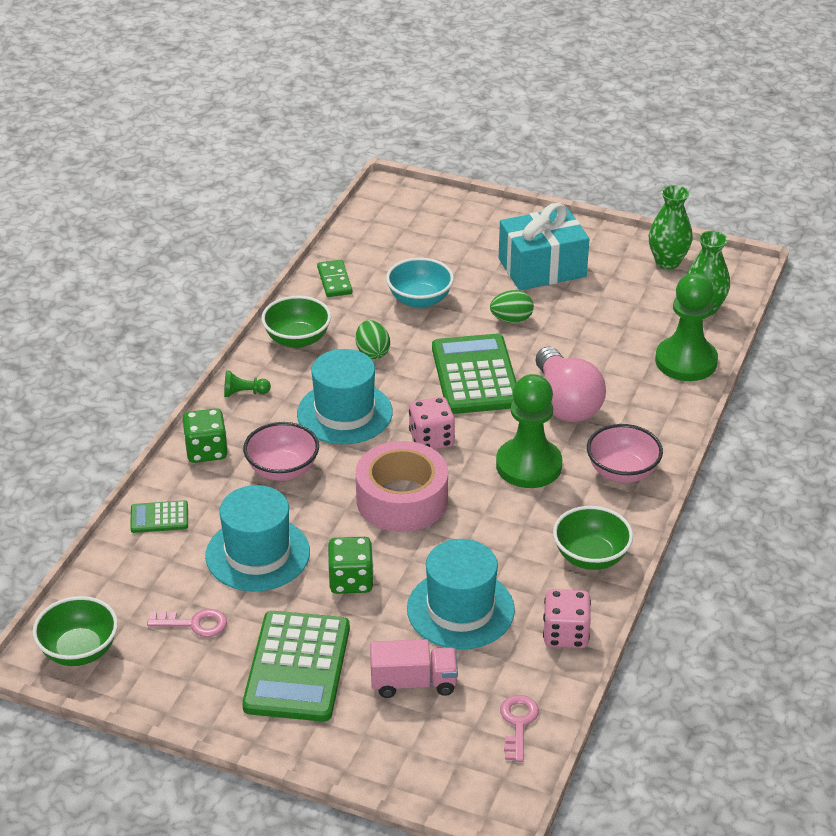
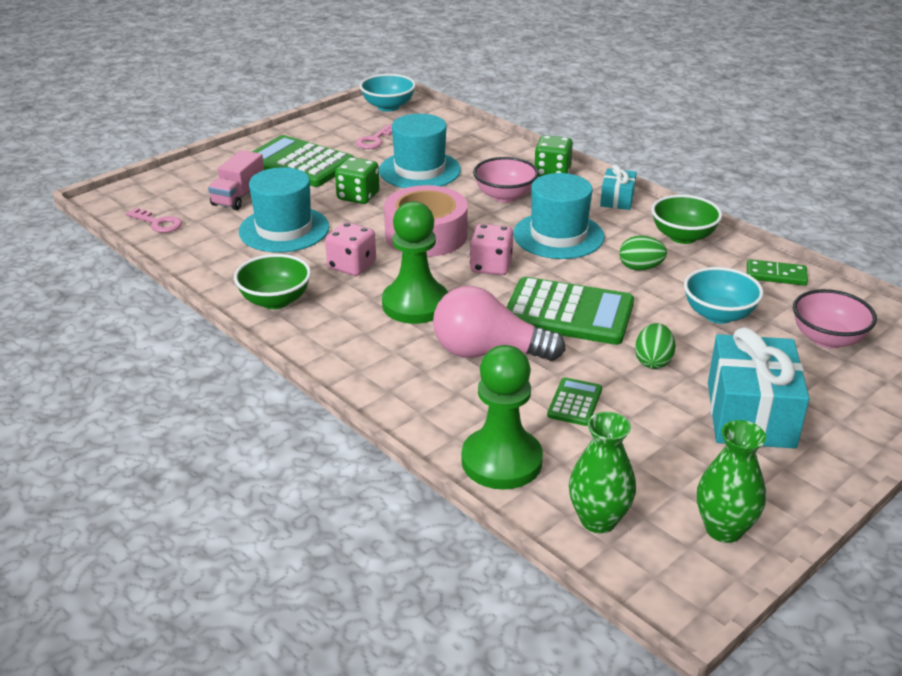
camera: 115 degrees right, 5 degrees down
(79, 650) = (388, 107): green bowl -> turquoise bowl
(159, 517) = (490, 146): green calculator -> green calculator (575, 402)
(244, 393) = (617, 199): green pawn -> turquoise gift
(565, 634) = (210, 264): pink dice -> pink dice (352, 266)
(622, 472) = (361, 352): pink bowl -> pink bowl (827, 339)

